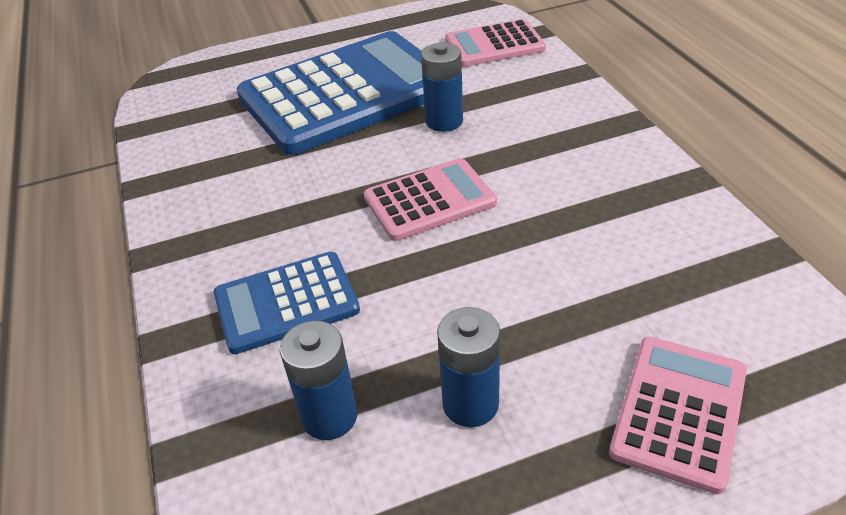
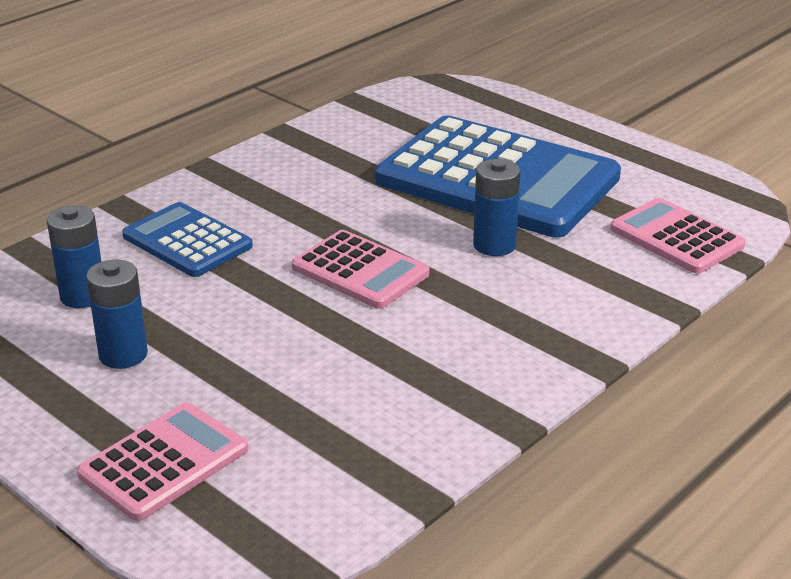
camera: 60 degrees right, 10 degrees down
(678, 411) = (164, 462): pink calculator -> pink calculator turned 45 degrees counterclockwise

